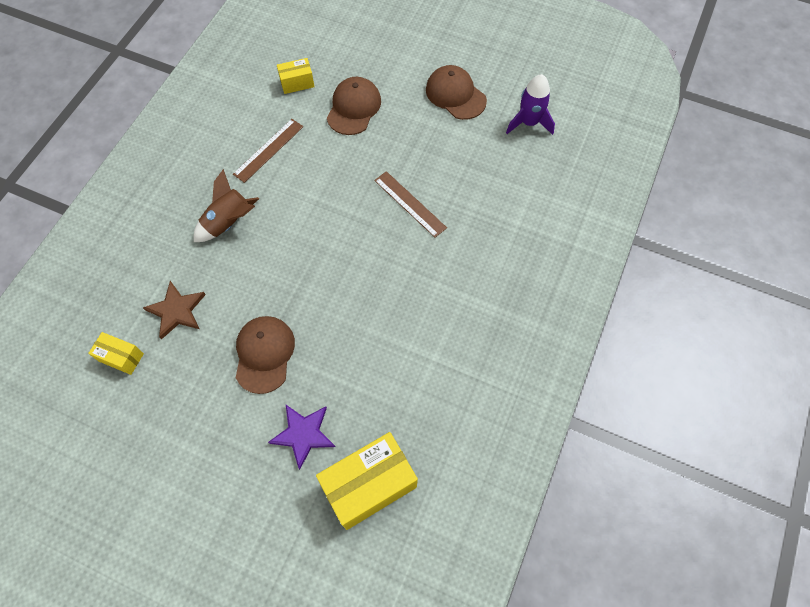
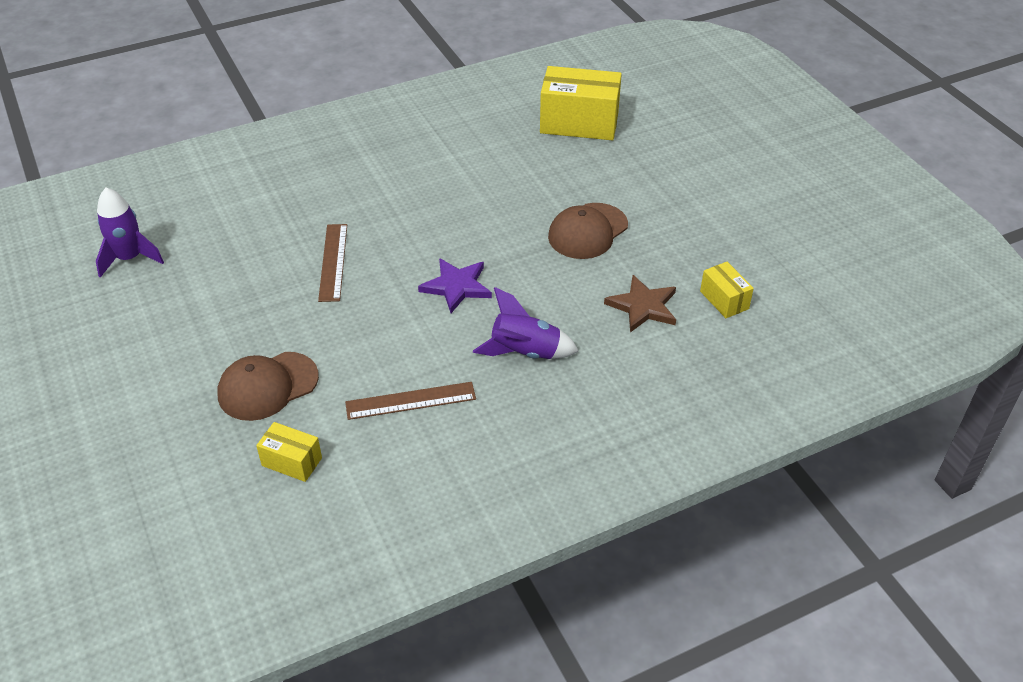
camera: 140 degrees left, 20 degrees down
(229, 222) = (525, 352): brown rocket -> purple rocket
(303, 434) = (601, 170): purple star -> purple star (456, 286)
(455, 95) = (151, 329): brown cap -> none

